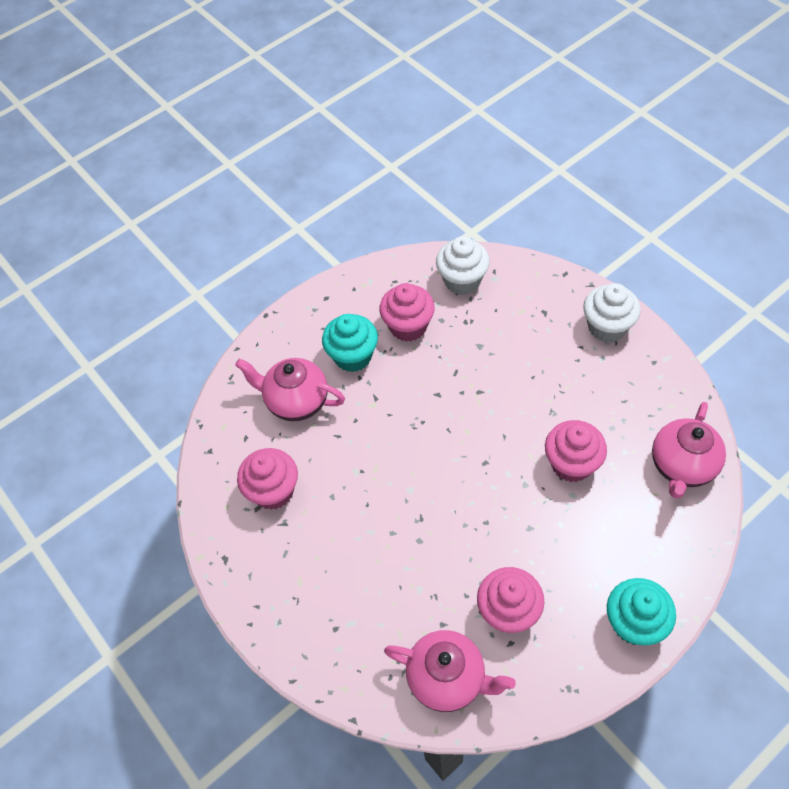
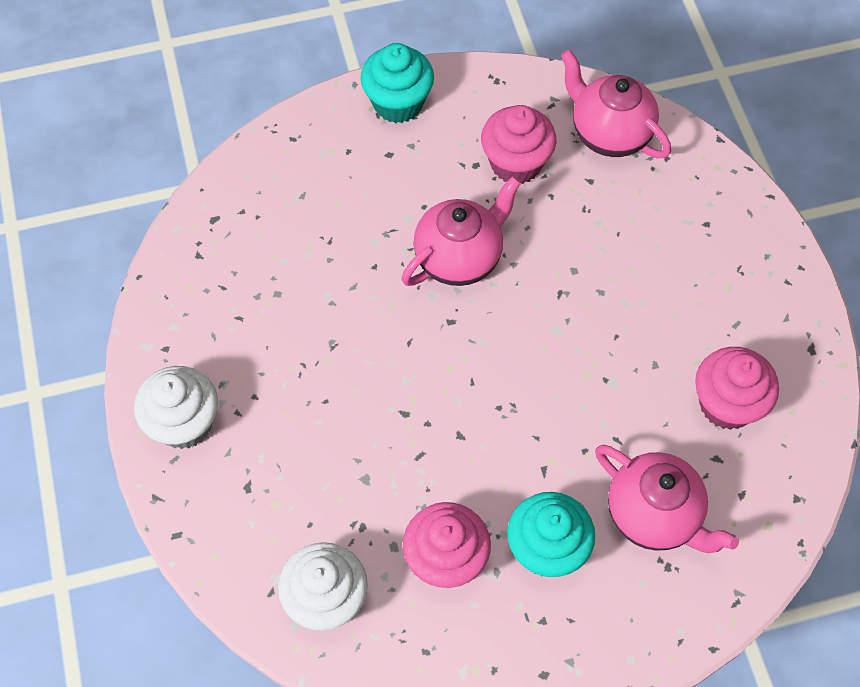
camera: 160 degrees left, 5 degrees up
(571, 464) = (352, 274): pink cupcake -> none
(682, 466) = (235, 217): pink teapot -> pink teapot (459, 258)

